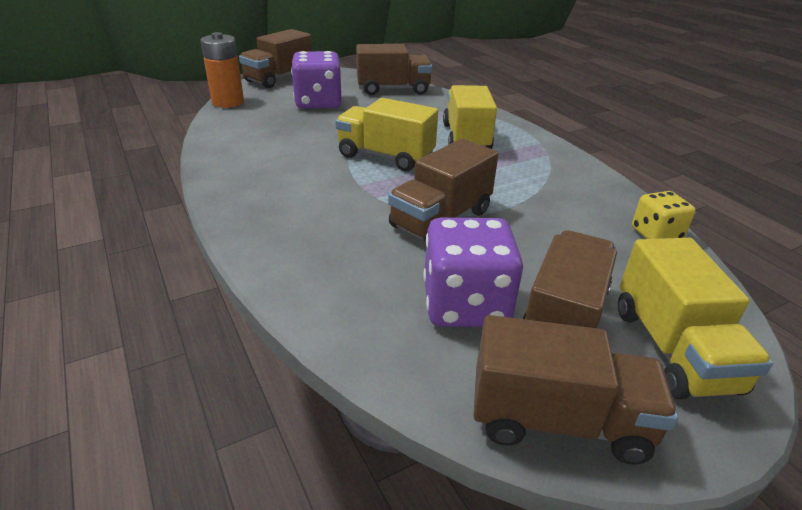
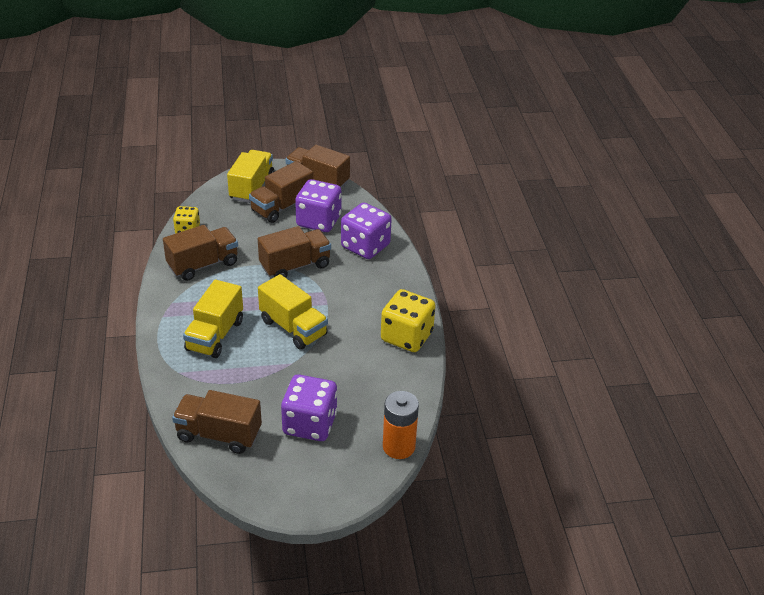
camera: 160 degrees left, 5 degrees up
(235, 171) = (406, 336): none -> yellow dice
(279, 78) = (332, 495): brown truck -> brown truck (203, 265)
(344, 275) = (365, 246): none -> purple dice

